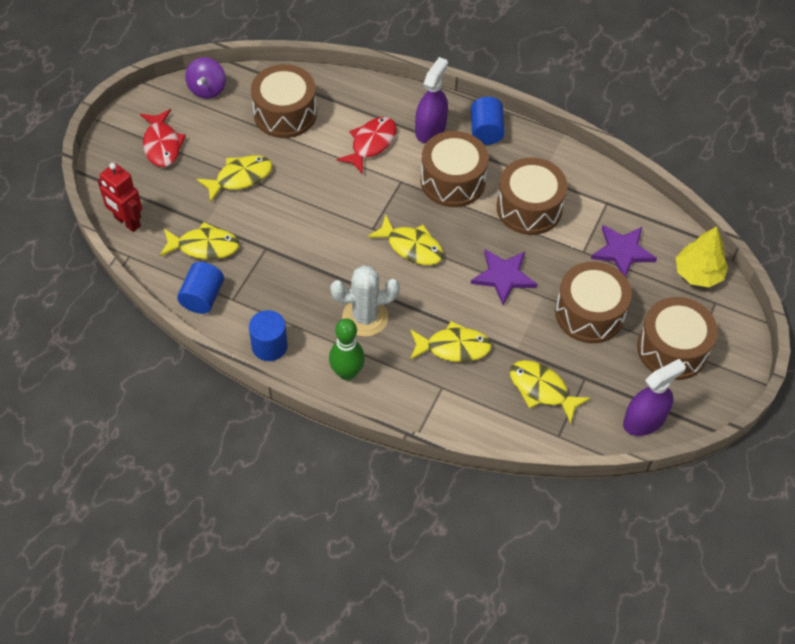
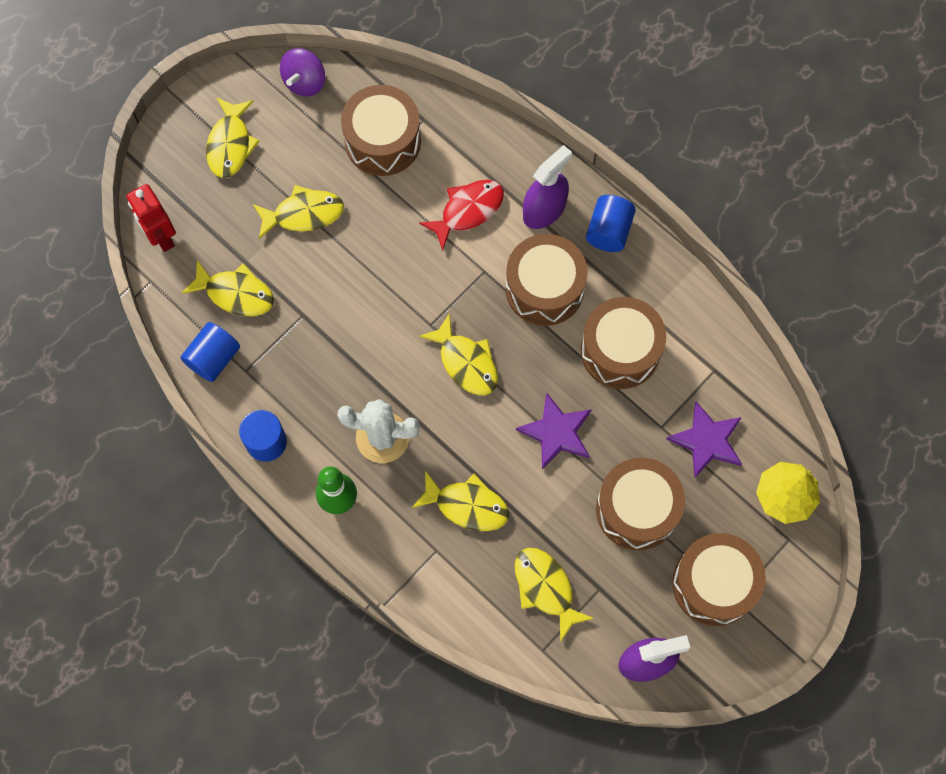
camera: 20 degrees right, 15 degrees up
(162, 144) = (230, 144): red fish -> yellow fish

